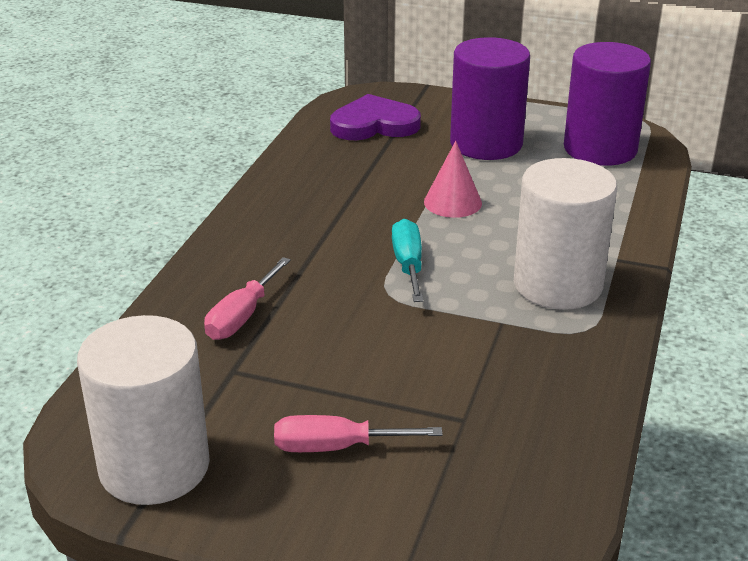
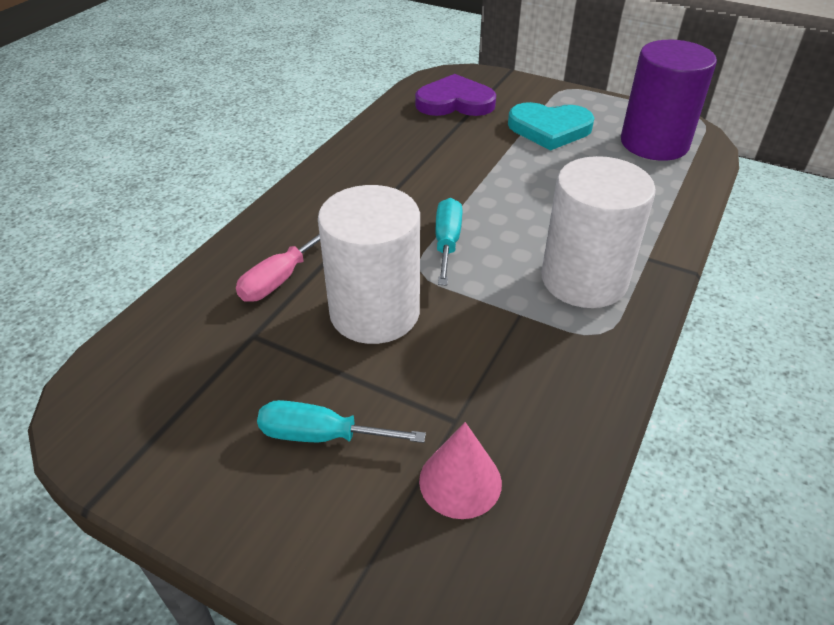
camera: 10 degrees right, 10 degrees up
(154, 467) = (144, 433): white cylinder -> white cylinder (374, 312)
(336, 447) = (321, 435): pink screwdriver -> turquoise screwdriver
(452, 202) = (505, 183): pink cone -> pink cone (460, 481)
(486, 144) = (549, 129): purple cylinder -> turquoise heart

